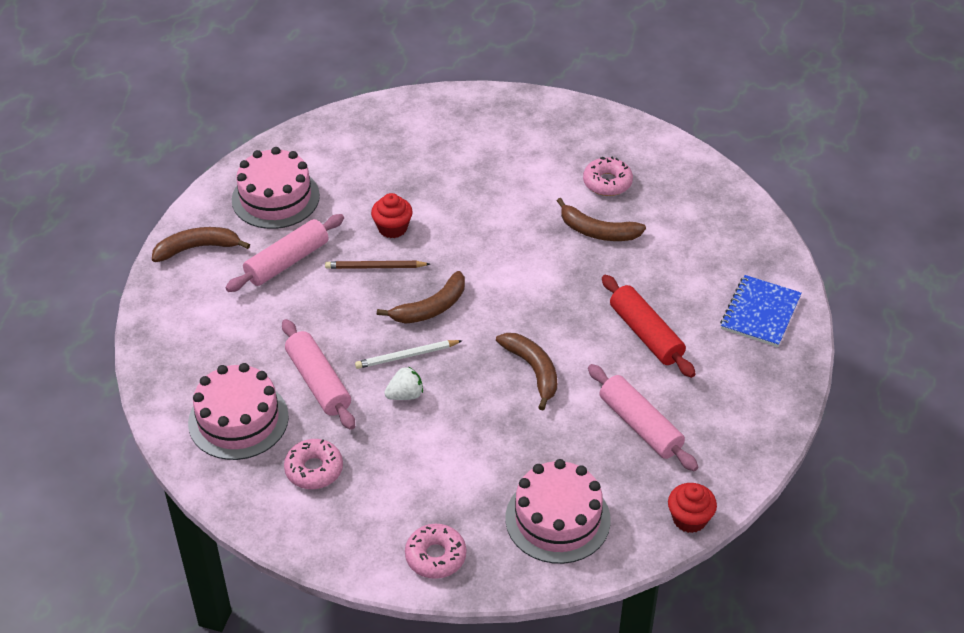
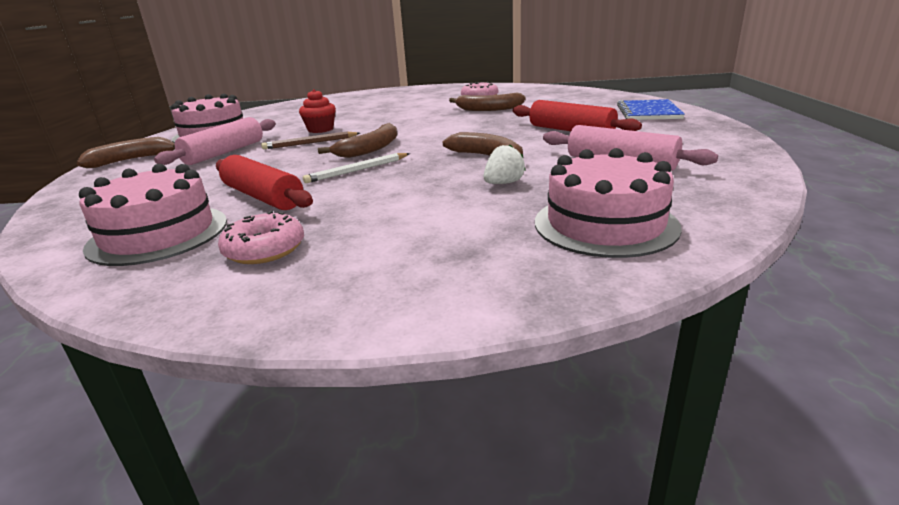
camera: 15 degrees left, 20 degrees down
(318, 382) = (263, 197): pink rolling pin -> red rolling pin
(405, 395) = (365, 187): white strawberry -> white strawberry (503, 183)
(435, 556) = (472, 284): pink donut -> none
(689, 519) = (749, 196): red cupcake -> none

